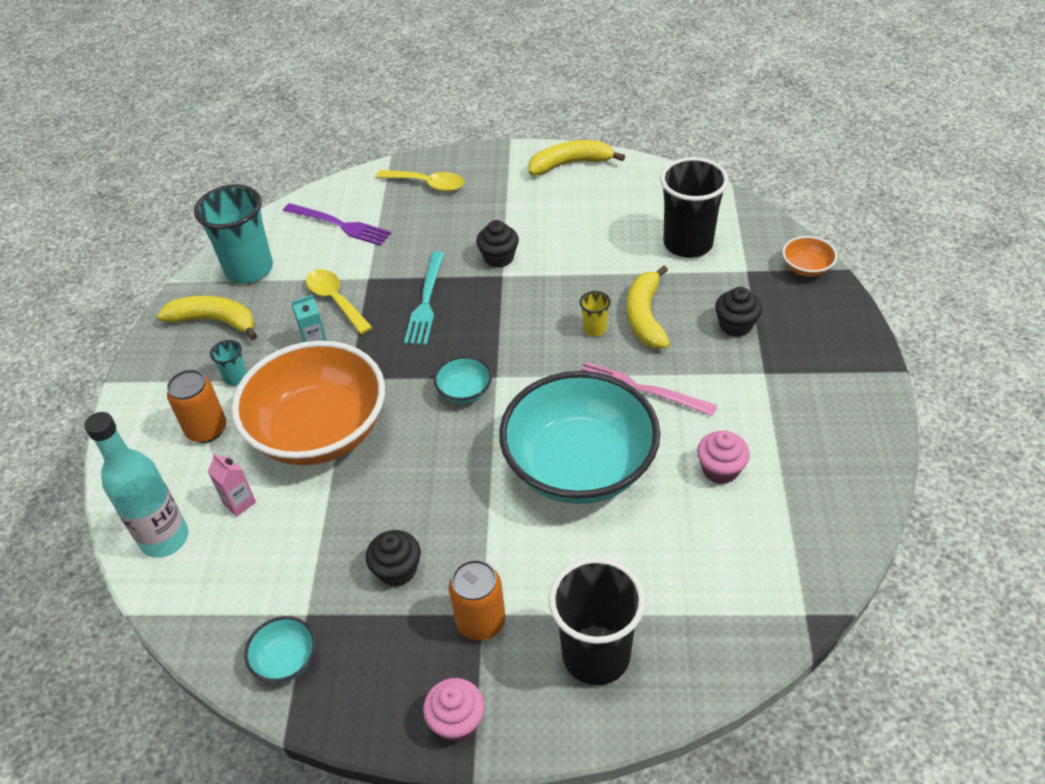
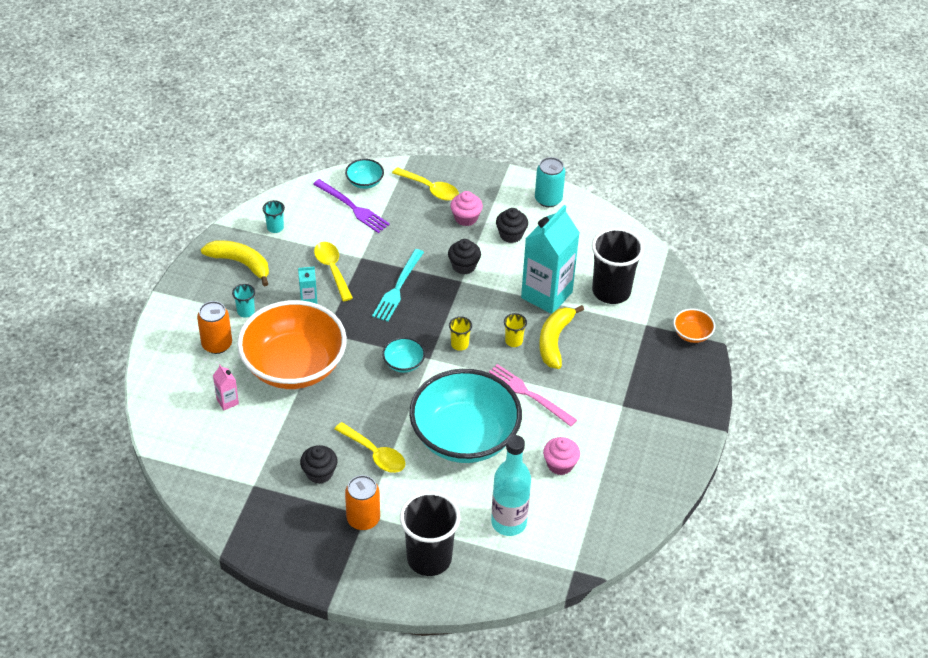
camera: 10 degrees right, 0 degrees up
(164, 539) = (173, 413): turquoise bottle -> turquoise bottle (508, 522)
(249, 269) = (275, 227): turquoise cup -> turquoise cup, size x0.44
(286, 660) = (233, 509): turquoise bowl -> turquoise bowl (364, 182)
(457, 721) = (329, 573): pink cupcake -> pink cupcake (466, 218)
(466, 521) = (375, 454): none -> yellow spoon
(528, 350) = (459, 344): none -> yellow cup
(570, 164) = (548, 199): yellow banana -> turquoise can
(612, 266) = (546, 295): none -> turquoise carton
(735, 325) = (618, 365): black cupcake -> black cupcake (511, 235)

